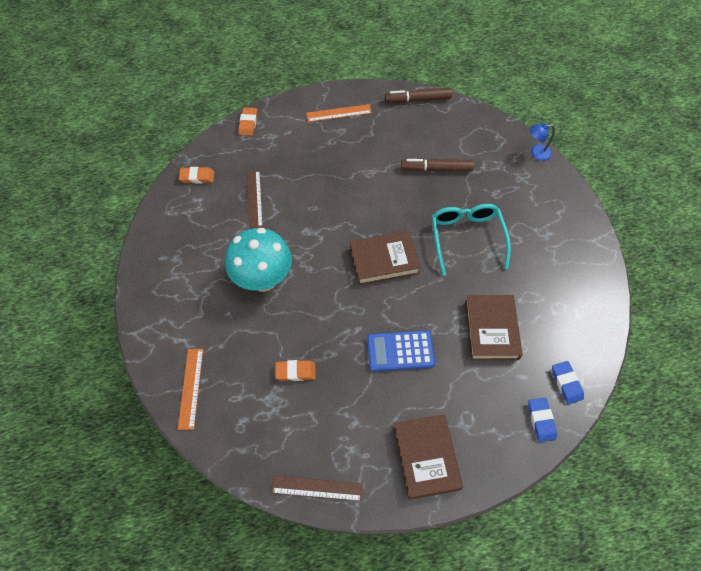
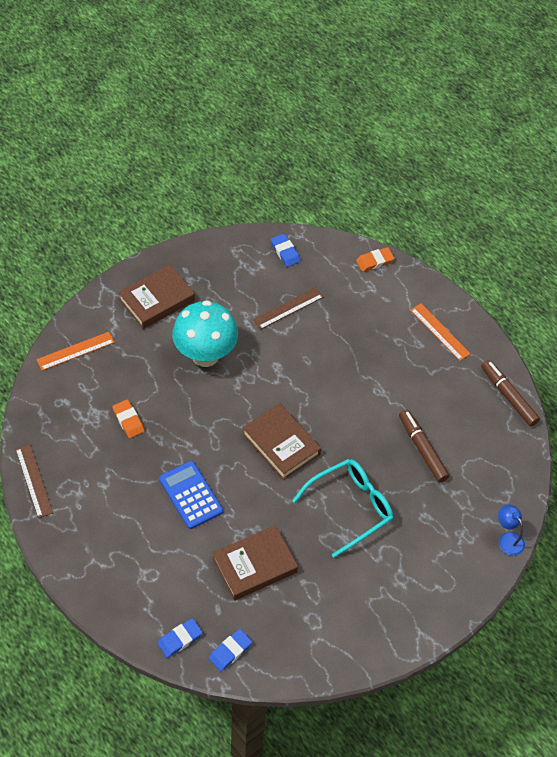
camera: 60 degrees right, 5 degrees down
(197, 177) = (285, 252): orange eraser -> blue eraser
(426, 457) = (98, 554): brown book -> brown book (157, 300)

